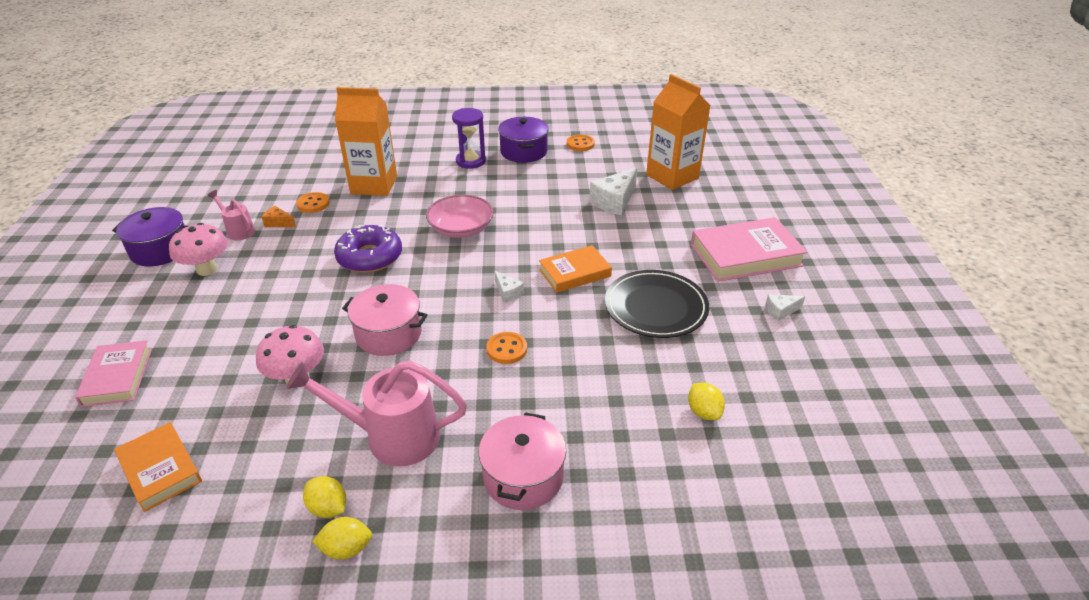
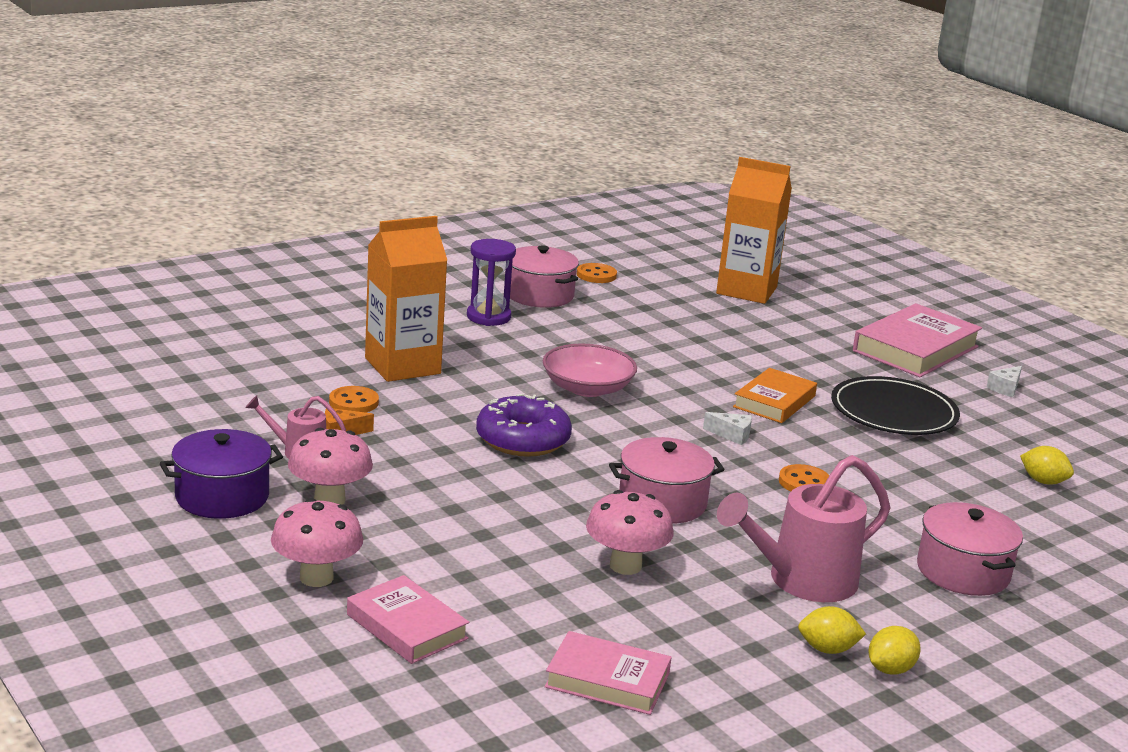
camera: 35 degrees left, 15 degrees down
(125, 322) = (316, 577): none -> pink mushroom
(160, 469) = (607, 680): orange book -> pink book
(523, 151) = (539, 295): purple pot -> pink pot
(614, 201) = (719, 326): white cheese -> none

